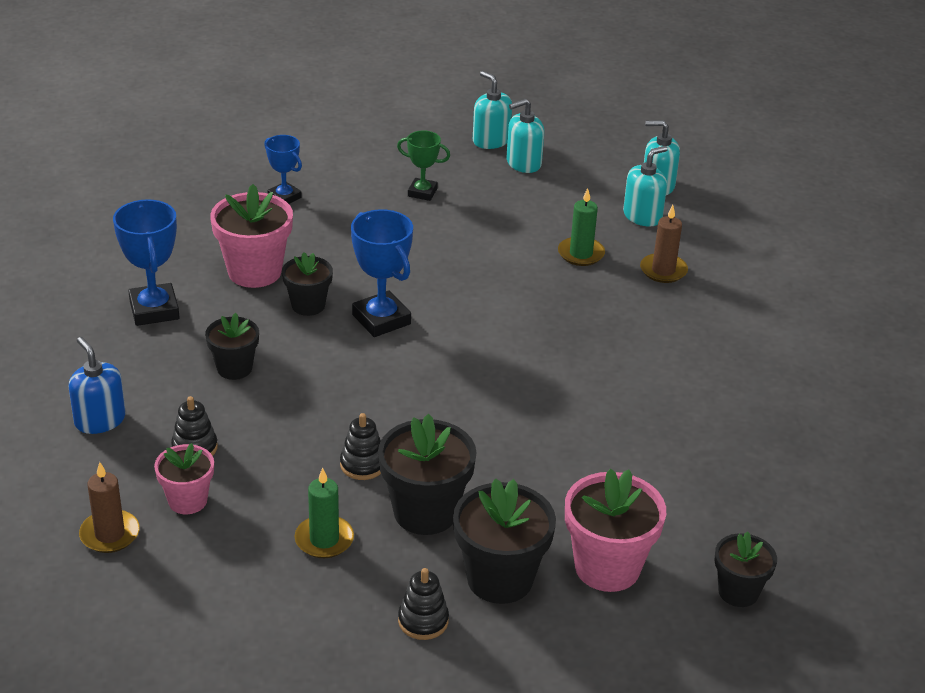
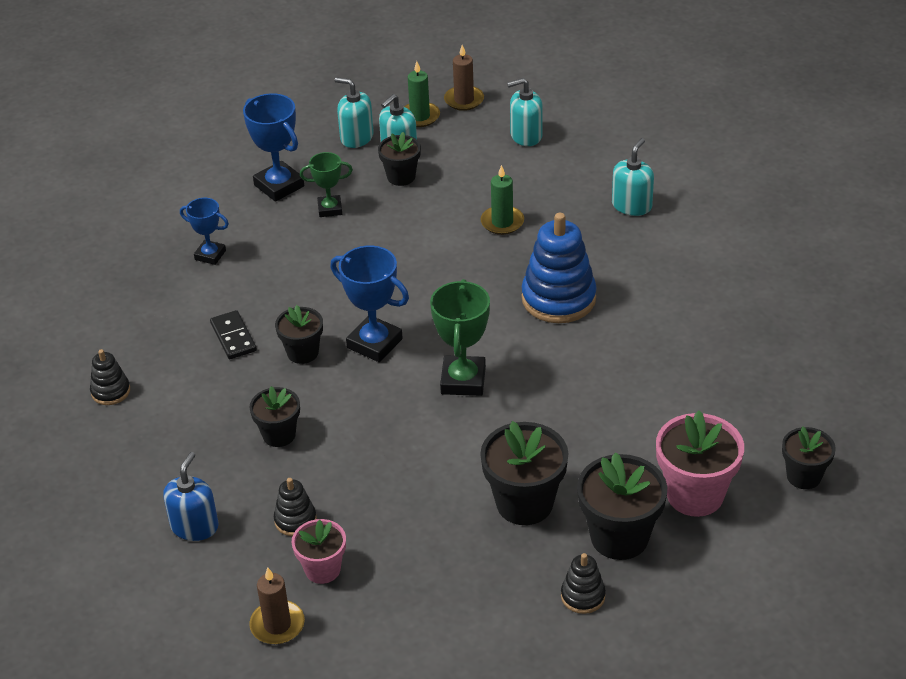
camera: 20 degrees left, 5 degrees up
(100, 420) = (194, 526): blue soap dispenser -> blue soap dispenser turned 75 degrees clockwise
(154, 310) = (169, 405): blue trophy -> blue trophy (279, 186)
(254, 272) = (233, 337): pink flower pot -> black domino
(324, 539) = (459, 559): green candle -> green candle (420, 116)
(362, 465) = (446, 481): black stacking toy -> black stacking toy (110, 391)
(443, 380) = (463, 380): none -> green trophy
(509, 185) = (401, 177): none -> black flower pot
(590, 338) = (558, 298): none -> blue stacking toy
(642, 216) = (531, 169): turquoise soap dispenser -> turquoise soap dispenser (632, 205)
(663, 270) = (579, 215): brown candle -> brown candle (464, 100)

